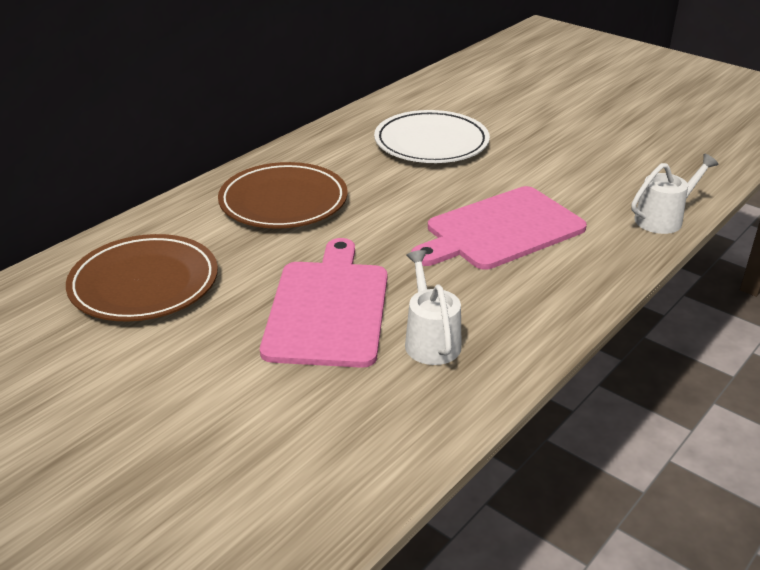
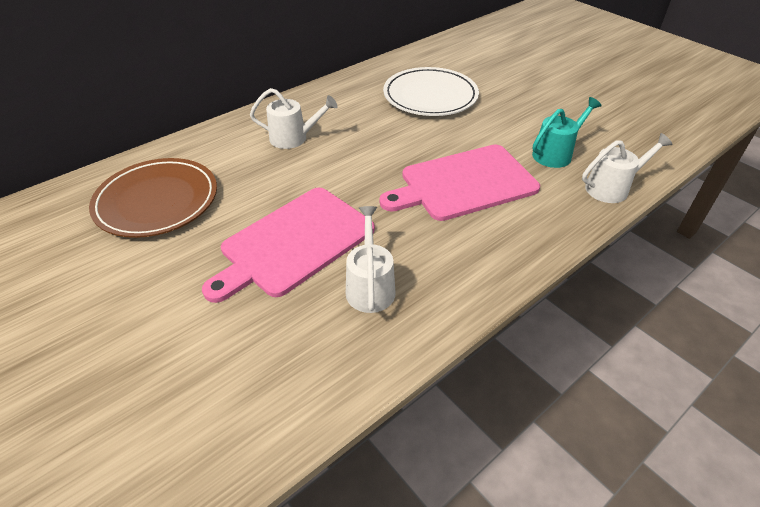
camera: 10 degrees right, 10 degrees up
(283, 201) = (293, 138): brown plate -> white watering can
(328, 308) = (294, 243): pink cutting board -> pink cutting board turned 150 degrees counterclockwise
(593, 190) = (555, 154): none -> turquoise watering can

